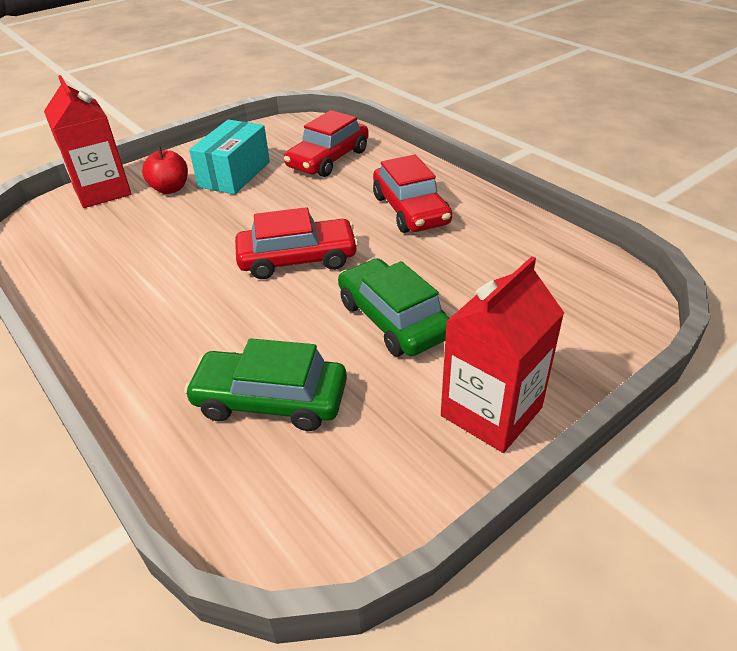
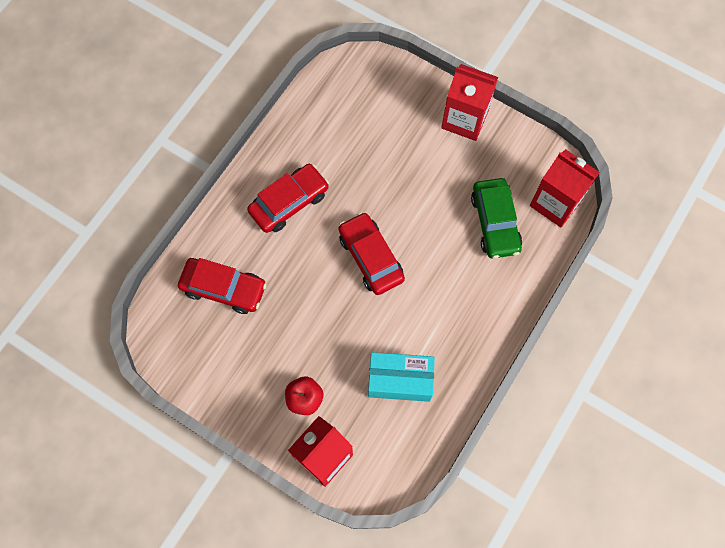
camera: 110 degrees left, 30 degrees up
(234, 174) = (268, 356): turquoise box -> turquoise box (400, 380)
(256, 507) = (555, 203): none -> red carton
(393, 319) = (412, 181): green car -> none

